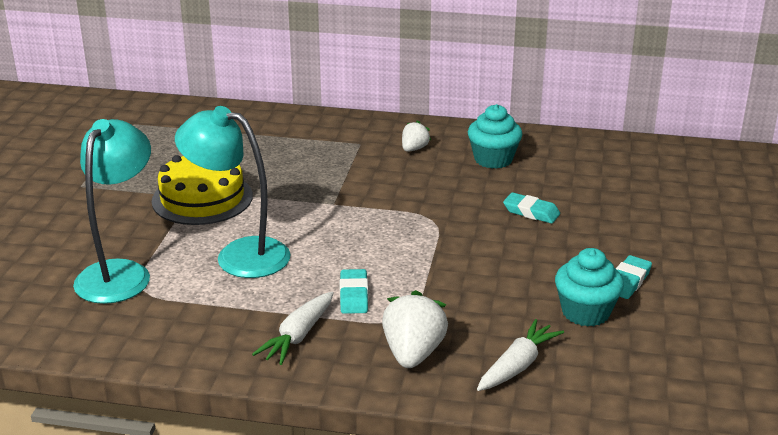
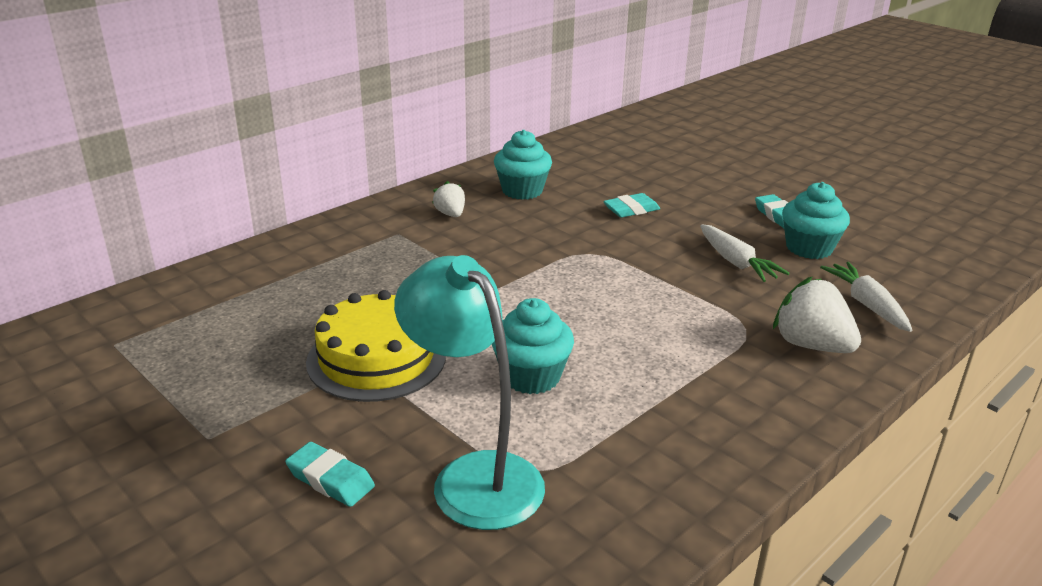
camera: 55 degrees left, 0 degrees up
(239, 255) = (531, 377): turquoise lamp -> turquoise cupcake
(298, 336) = (729, 397): white carrot -> white carrot (736, 262)
(354, 295) = (683, 339): turquoise eraser -> turquoise eraser (330, 479)

